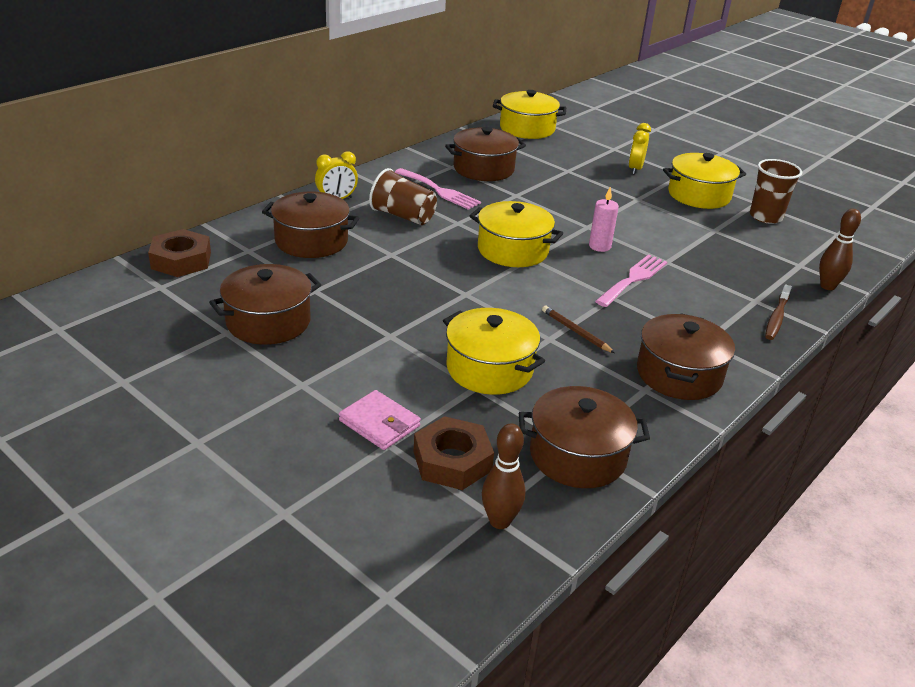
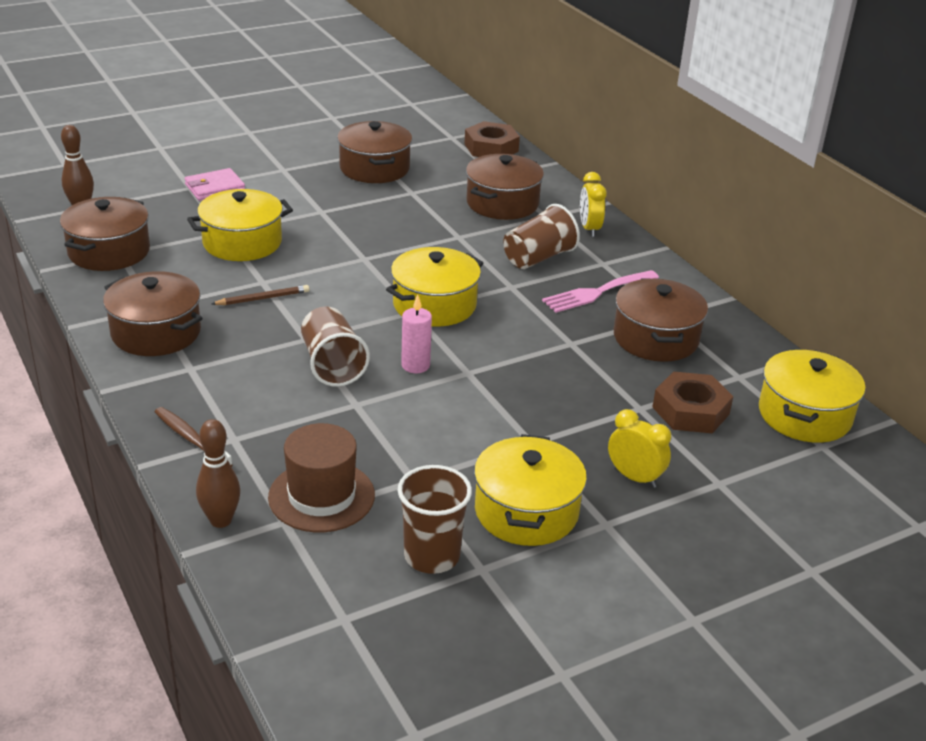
camera: 110 degrees right, 0 degrees up
(452, 461) = (152, 205): brown nut -> brown nut (690, 411)
(633, 279) = (332, 365): pink fork -> brown cup
(765, 257) = (321, 496): none -> brown hat

